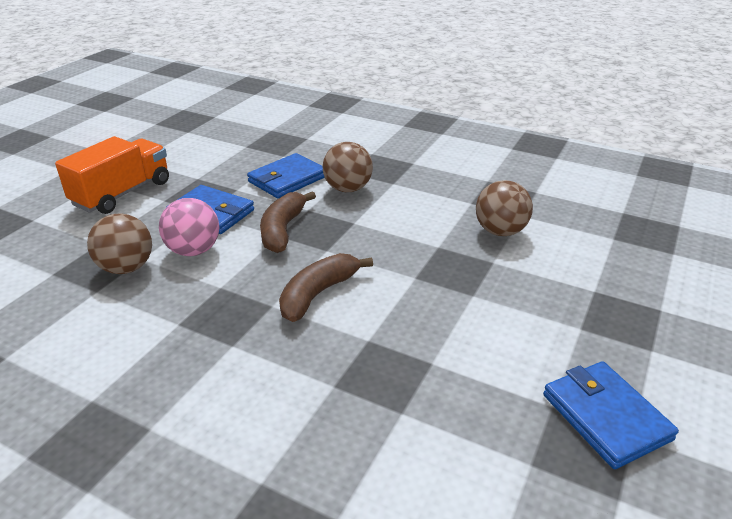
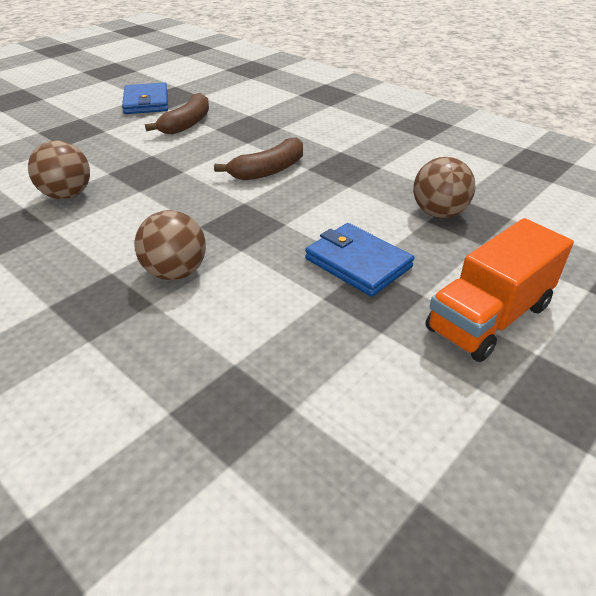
camera: 165 degrees left, 5 degrees up
(194, 250) = (375, 220): pink ball -> none
(282, 230) = (279, 228): brown banana -> brown banana (187, 123)
(287, 179) = (247, 304): blue wallet -> none

